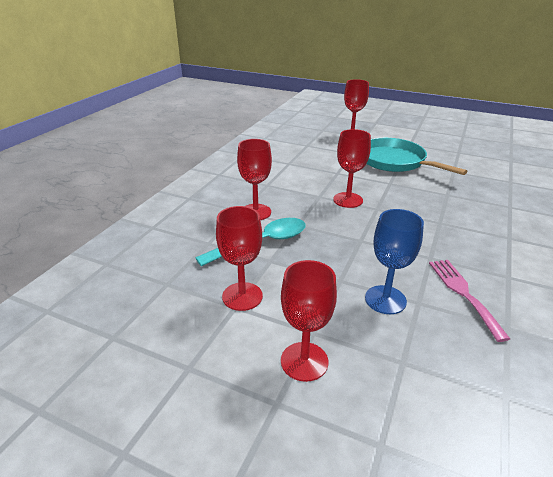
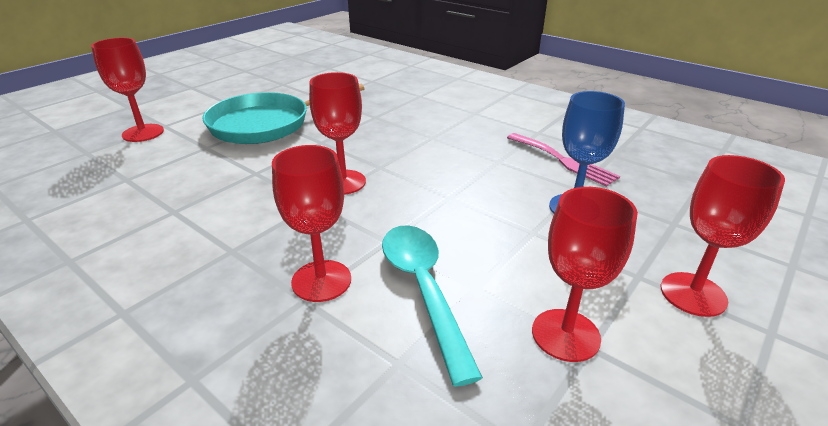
camera: 75 degrees left, 0 degrees up
(463, 293) = (563, 160): pink fork -> pink fork turned 135 degrees counterclockwise

